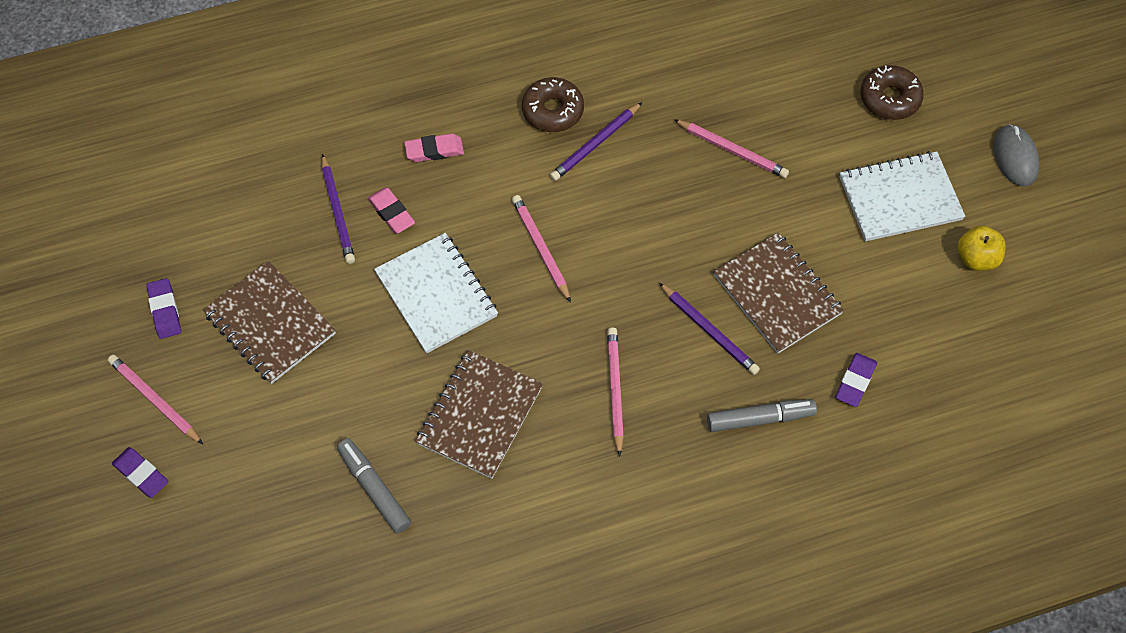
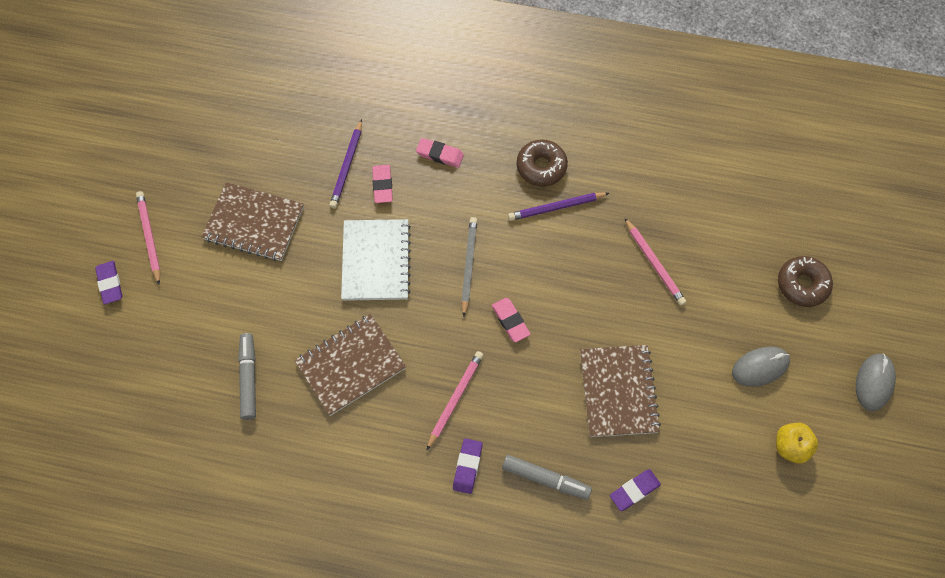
camera: 30 degrees right, 5 degrees up
(165, 311) = (193, 178): purple eraser -> purple eraser (467, 467)
(270, 324) = (254, 223): brown notebook -> brown notebook turned 60 degrees counterclockwise
(541, 248) = (468, 265): pink pencil -> grey pencil
(622, 282) = (510, 321): none -> pink eraser
(709, 331) = (550, 392): purple pencil -> none
(900, 198) = (760, 367): white notebook -> grey mouse

